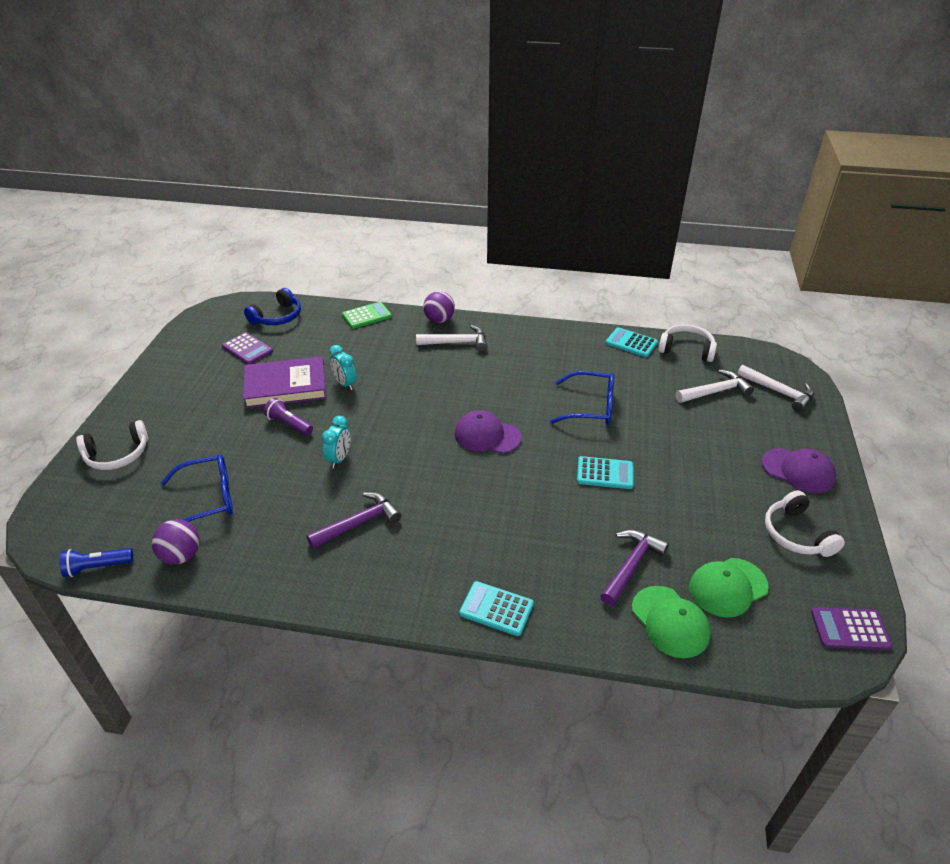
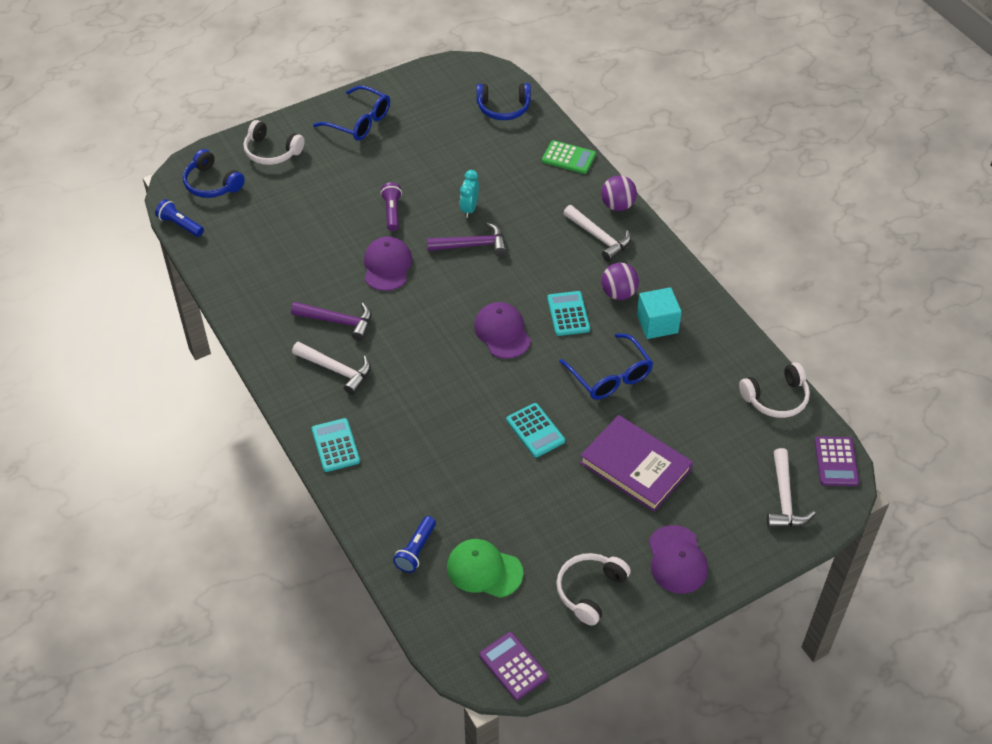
camera: 50 degrees right, 10 degrees up
(87, 515) = (212, 184): none -> blue headphones
(181, 556) = (225, 255): purple ball -> purple ball (618, 293)
(208, 499) = (281, 229): blue glasses -> blue glasses (359, 122)
(247, 349) = (446, 124): purple calculator -> purple calculator (836, 461)
(286, 386) = (430, 178): purple book -> purple book (635, 466)
(339, 459) = (387, 266): turquoise clock -> purple cap
(566, 361) = (657, 324): none -> turquoise cube
(631, 343) = (739, 353): turquoise calculator -> turquoise calculator (568, 314)
(631, 566) = (449, 500): purple hammer -> purple hammer (472, 245)
(670, 622) = (416, 550): green cap -> blue flashlight
(686, 349) = (776, 398): white headphones -> white headphones turned 90 degrees clockwise
(715, 392) = (731, 451): white hammer -> white hammer (336, 370)

